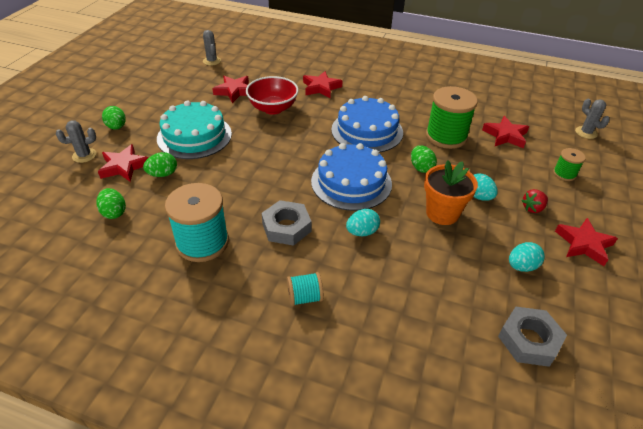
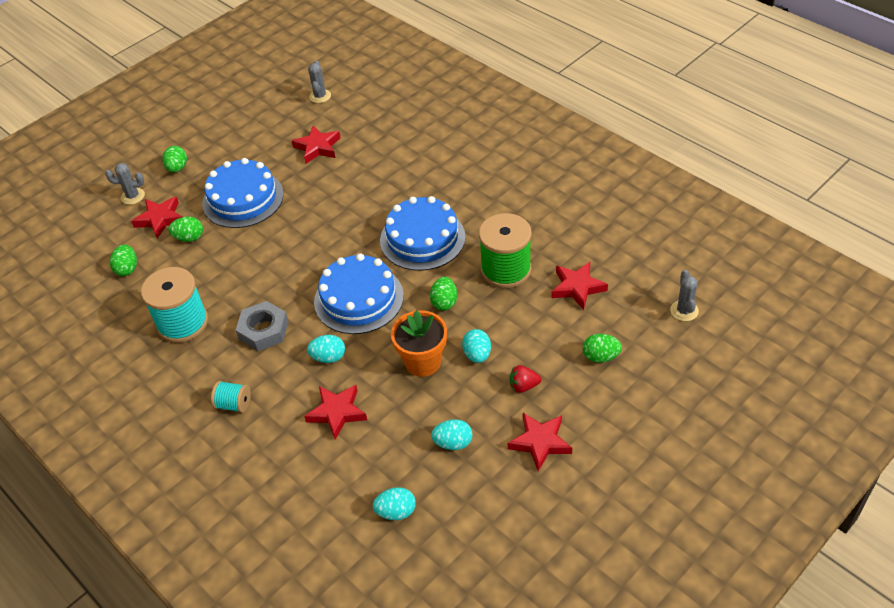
camera: 30 degrees right, 5 degrees up
(194, 136) = (243, 199): turquoise cake -> blue cake
(273, 108) = (343, 182): red bowl -> none
(321, 88) = (415, 164): red star -> red star (337, 413)
(529, 340) = (396, 512): grey nut -> turquoise egg
(564, 174) = (600, 357): green spool -> green egg

